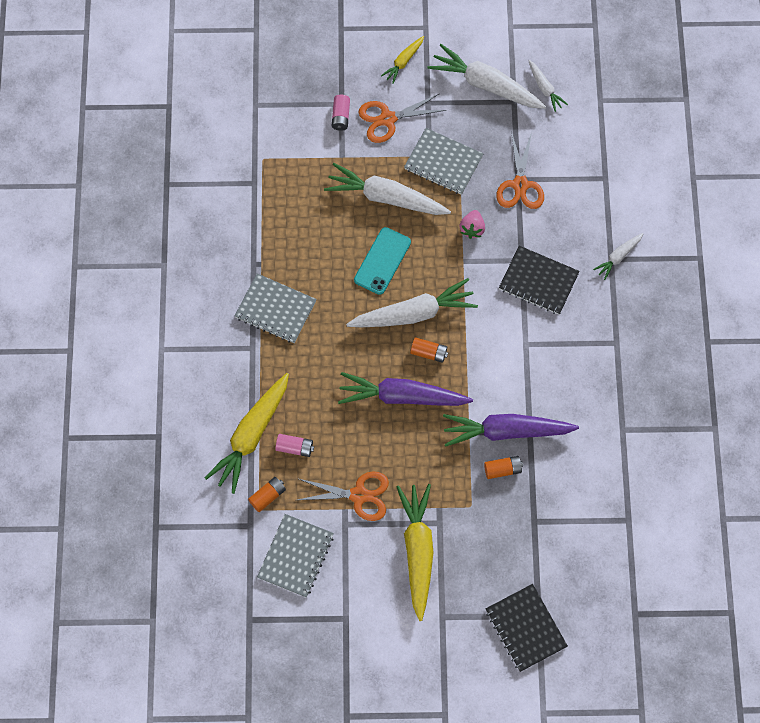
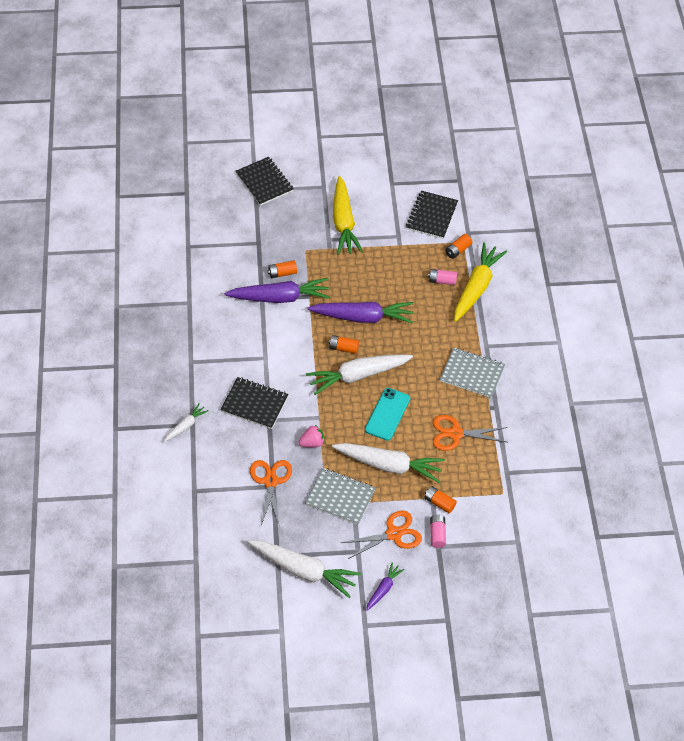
camera: 175 degrees right, 15 degrees down
(296, 556) = (431, 216): grey notebook -> black notebook
(334, 151) = (439, 503): none -> orange battery
(359, 495) = (389, 253): orange scissors -> orange scissors (455, 434)
(403, 62) = (383, 589): yellow carrot -> purple carrot
(472, 229) = (312, 443): pink strawberry -> pink strawberry turned 60 degrees clockwise
(545, 88) = (248, 569): white carrot -> none

